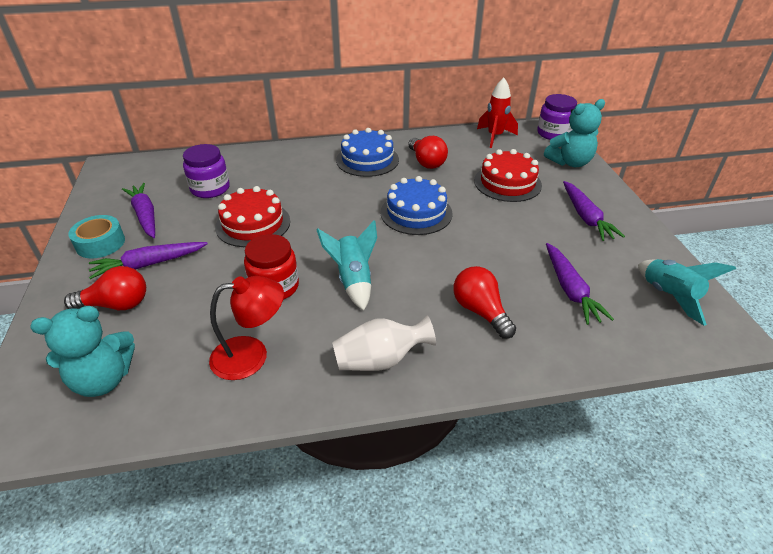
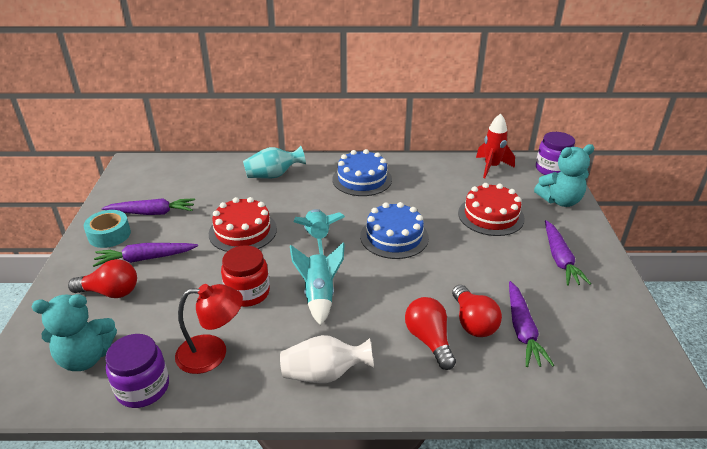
camera: 10 degrees right, 5 degrees down
(145, 215) = (152, 213): purple carrot -> purple carrot turned 105 degrees clockwise
(210, 189) = (213, 193): purple jar -> purple jar (143, 388)
(272, 164) = (273, 175): none -> turquoise vase
(426, 162) = (417, 187): red light bulb -> red light bulb (473, 322)
(668, 296) = (620, 349): turquoise rocket -> turquoise rocket (317, 239)

